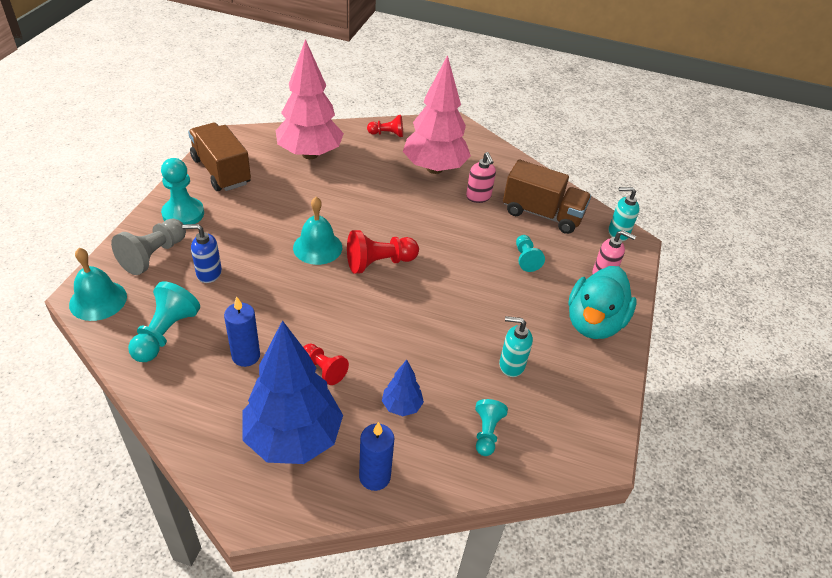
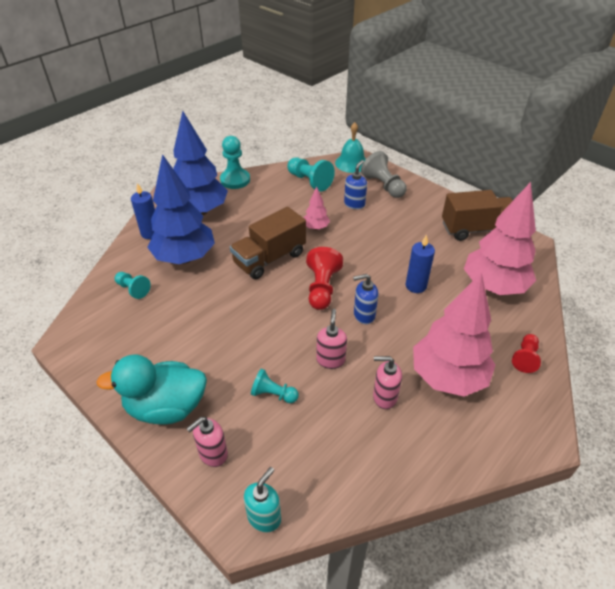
camera: 120 degrees right, 0 degrees up
(183, 214) = (425, 203): turquoise pawn -> turquoise pawn (235, 180)
(246, 356) = (272, 206): blue candle -> blue candle (416, 286)
(275, 296) = (316, 228): none -> pink tree
(317, 247) = (357, 259): turquoise bell -> none
(323, 369) = (239, 233): red pawn -> none
(398, 226) = (364, 315): none -> blue soap dispenser
(401, 406) = (185, 258): blue tree -> blue tree, size x2.24
(465, 234) = (330, 360): none -> pink soap dispenser
(511, 365) = (171, 326): turquoise soap dispenser -> none
(542, 214) = (332, 447): brown truck -> brown truck (269, 258)
(593, 323) = (166, 407): turquoise duck -> turquoise duck turned 60 degrees counterclockwise

